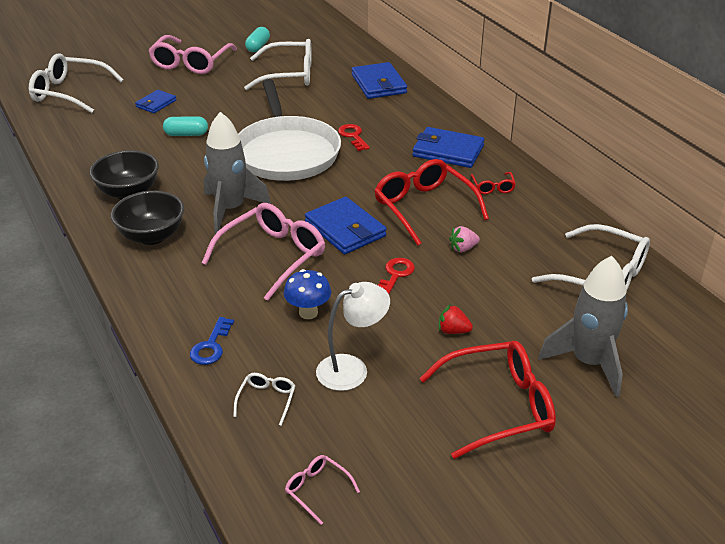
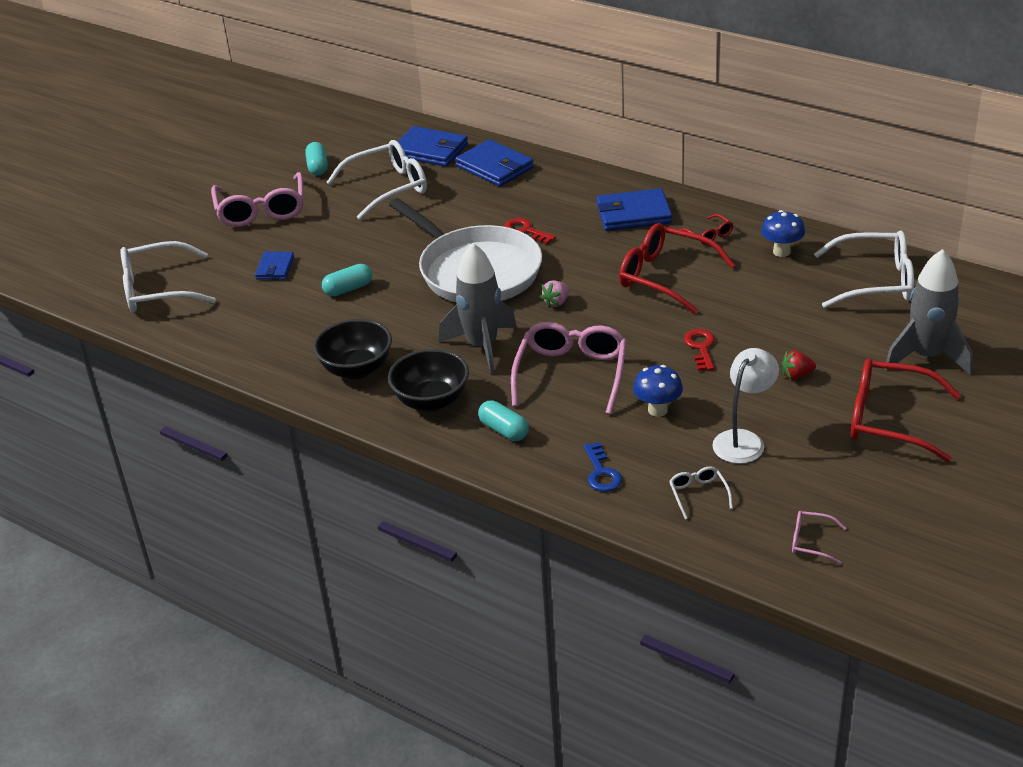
camera: 25 degrees left, 0 degrees up
(177, 280) = (504, 430): none -> turquoise capsule
(345, 229) = (613, 324): blue wallet -> blue wallet (430, 150)
(463, 248) = (736, 301): pink strawberry -> pink strawberry (556, 302)
(498, 406) = (889, 420): red glasses -> red glasses turned 120 degrees counterclockwise
(541, 222) = (781, 252): none -> blue mushroom

